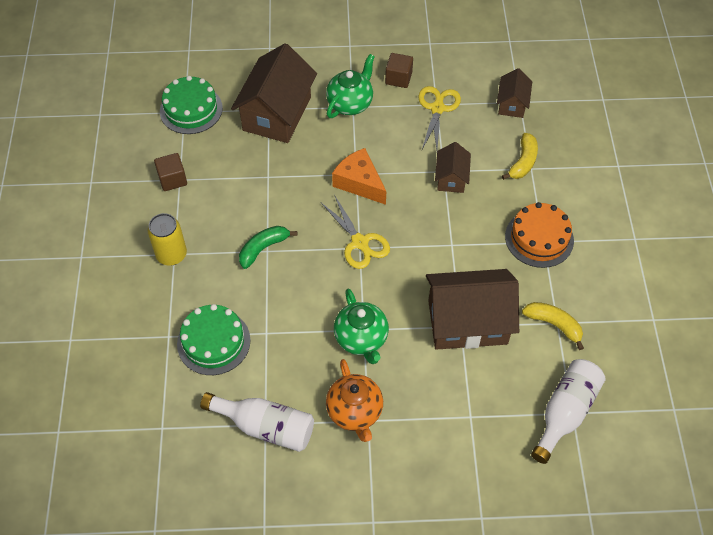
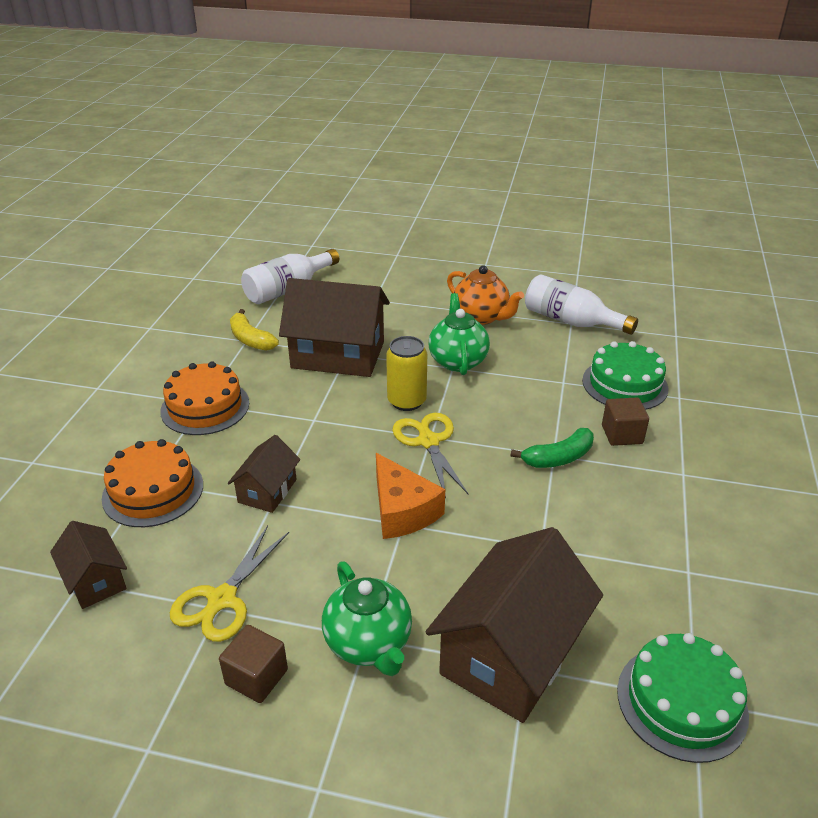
camera: 165 degrees left, 20 degrees down
(171, 255) = (687, 473): yellow can -> yellow can (406, 401)
(172, 179) = (700, 573): brown cube -> brown cube (622, 434)
(350, 104) = (369, 643): green teapot -> green teapot turned 75 degrees counterclockwise
(355, 412) = (481, 317): orange teapot -> orange teapot turned 135 degrees clockwise
(512, 104) = (95, 580): brown house -> brown house turned 60 degrees counterclockwise
(523, 162) = (153, 491): yellow banana -> orange cake

